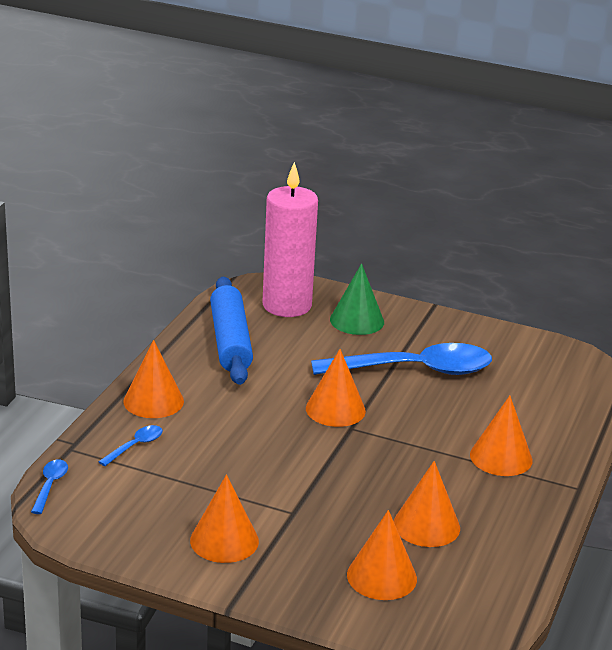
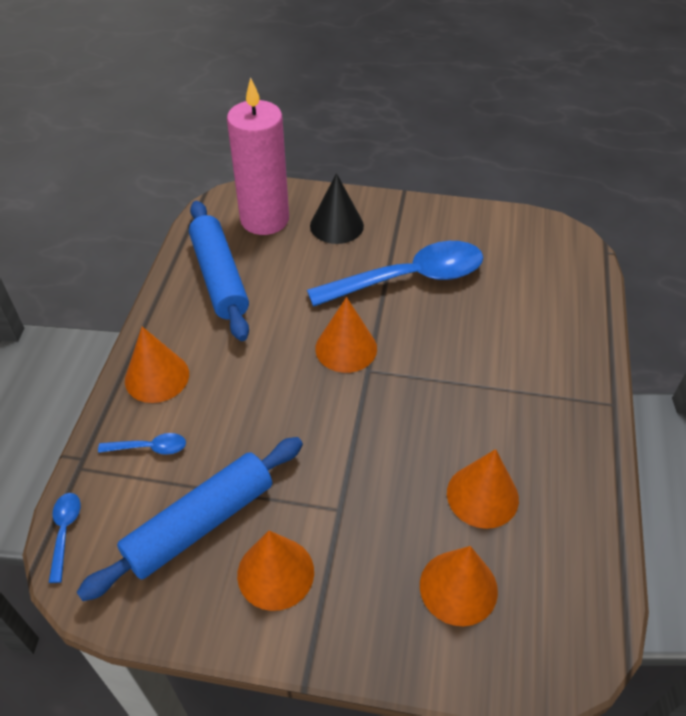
camera: 10 degrees left, 20 degrees up
(135, 446) = (149, 448): blue spoon -> blue spoon turned 60 degrees clockwise
(167, 500) = (200, 523): none -> blue rolling pin
(357, 320) = (336, 225): green cone -> black cone
(501, 457) = (526, 379): orange cone -> none

